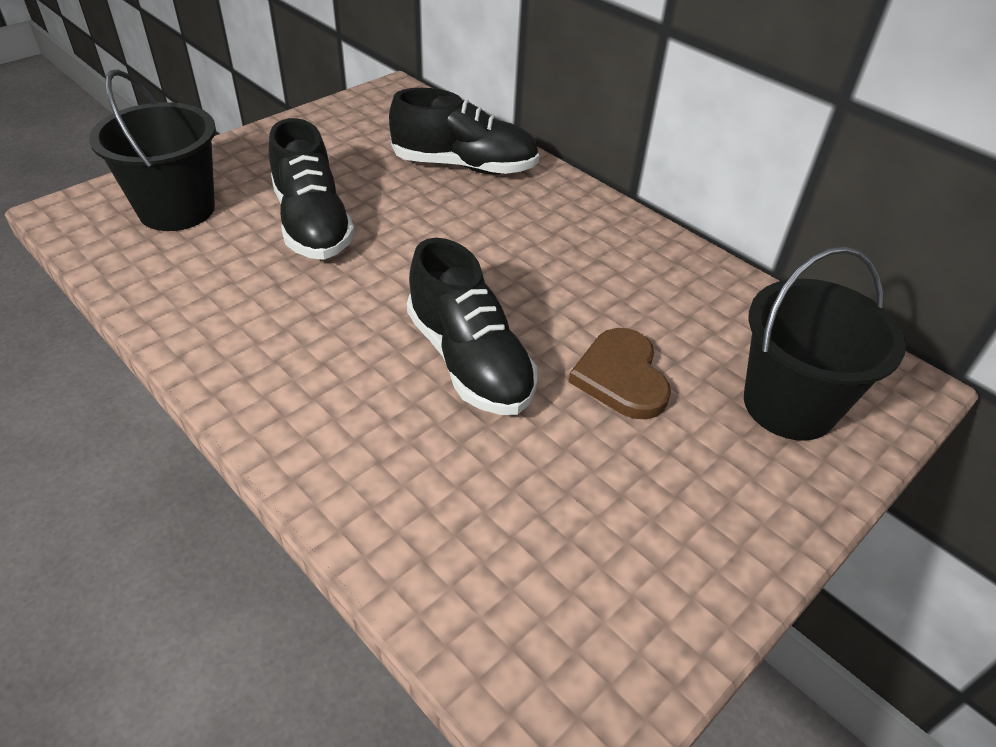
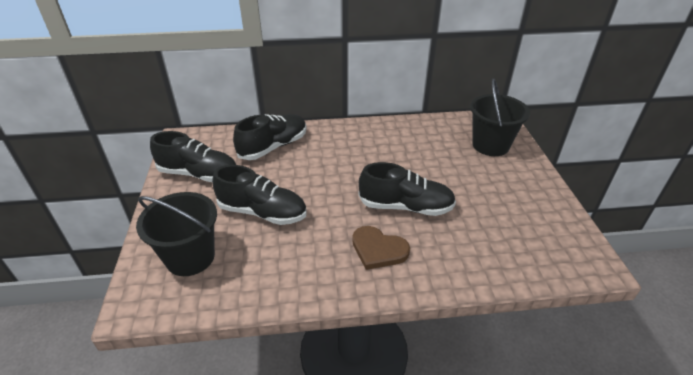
camera: 50 degrees left, 5 degrees down
(337, 138) = (199, 174): none -> black shoe
(621, 377) = (447, 173): brown heart -> brown heart (378, 249)

